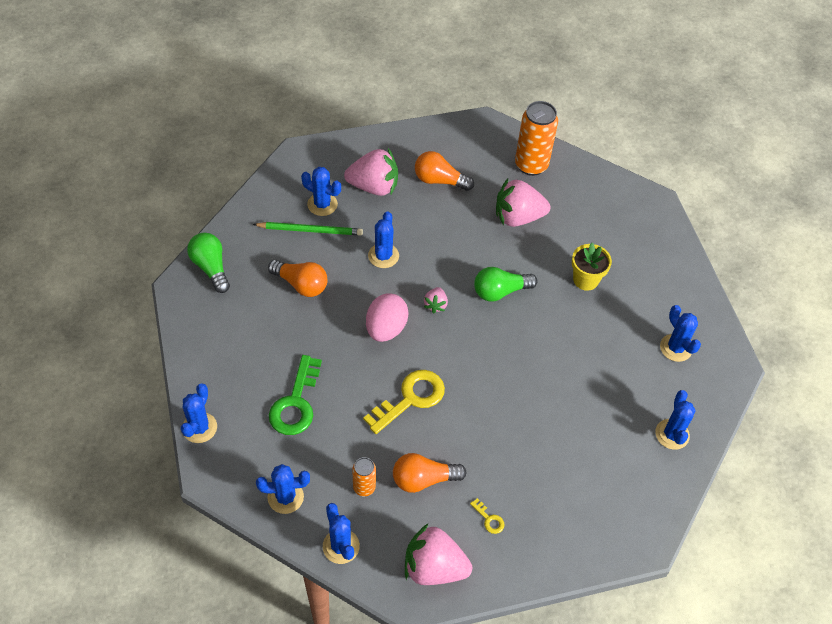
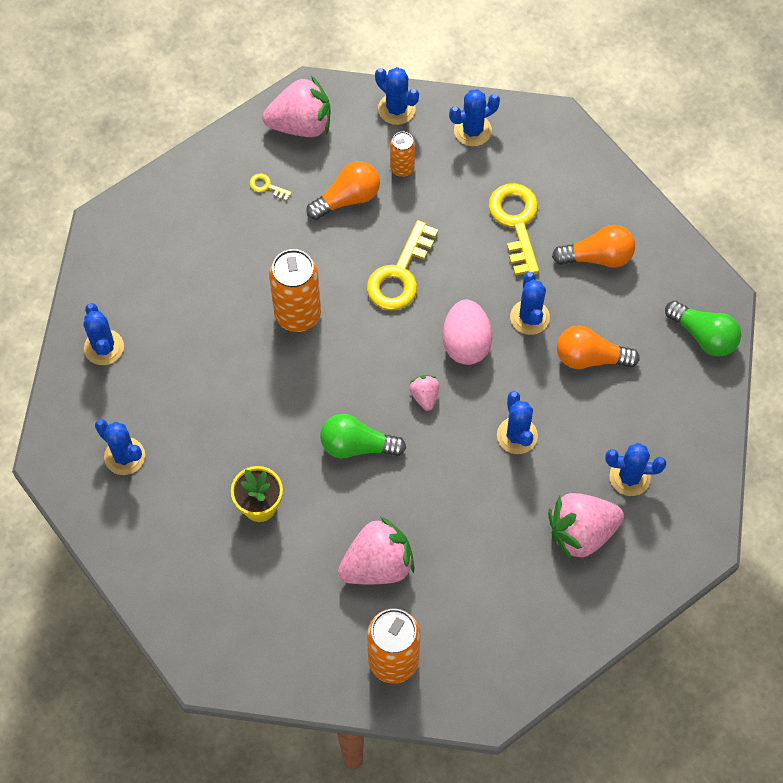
camera: 160 degrees right, 10 degrees up
(199, 428) = (596, 160): blue cactus -> blue cactus (529, 317)
(296, 403) = (516, 222): green key -> yellow key
(310, 230) = (622, 433): green pencil -> none
(439, 180) = (503, 580): orange light bulb -> orange light bulb (598, 257)
(500, 291) = (357, 445): green light bulb -> green light bulb turned 135 degrees counterclockwise
(506, 399) = (298, 314): none -> orange can

